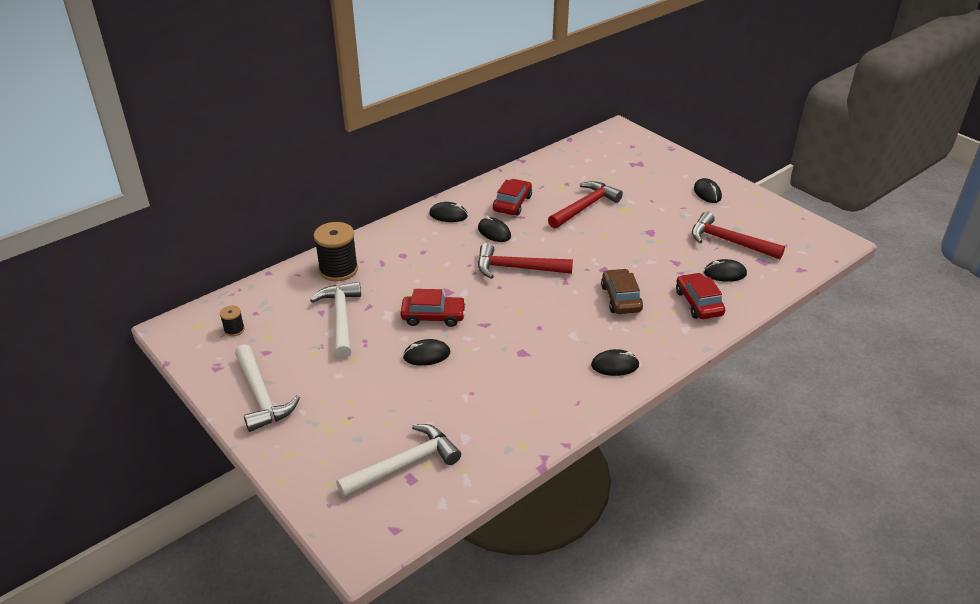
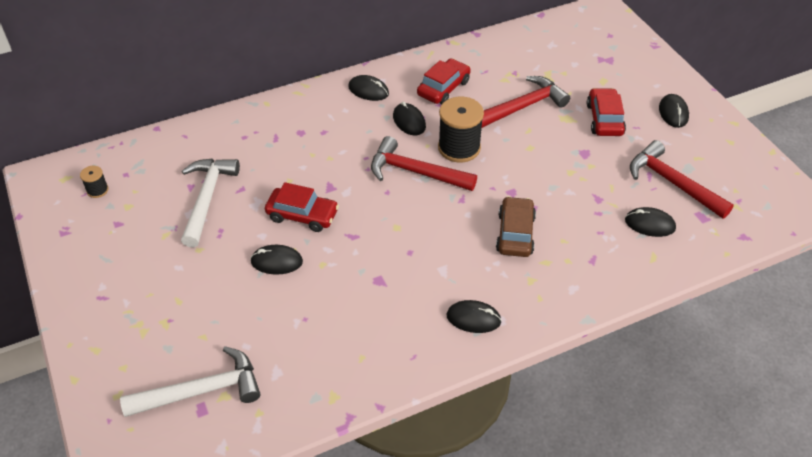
camera: 15 degrees right, 10 degrees up
(261, 396) = (93, 275): white hammer -> none
(338, 269) = (228, 138): black spool -> black spool (459, 148)
(698, 303) = (602, 257): red car -> red car (604, 119)

